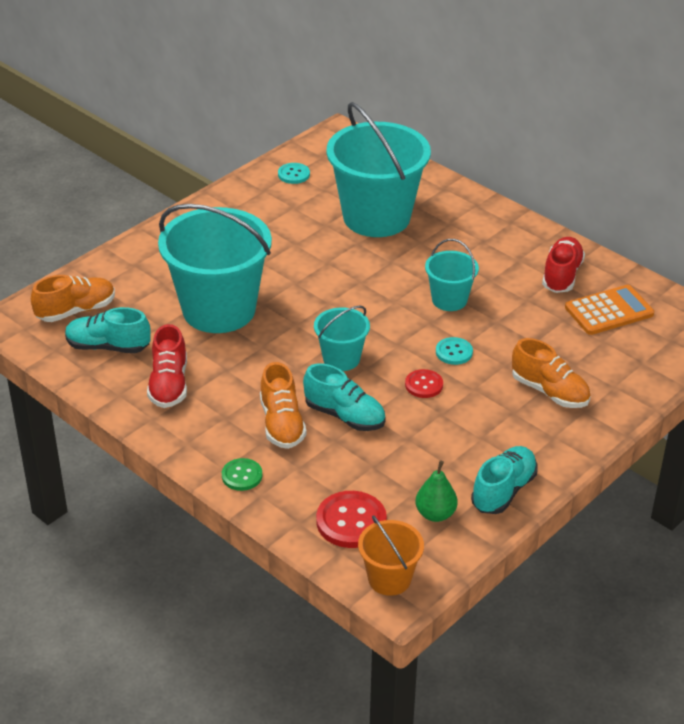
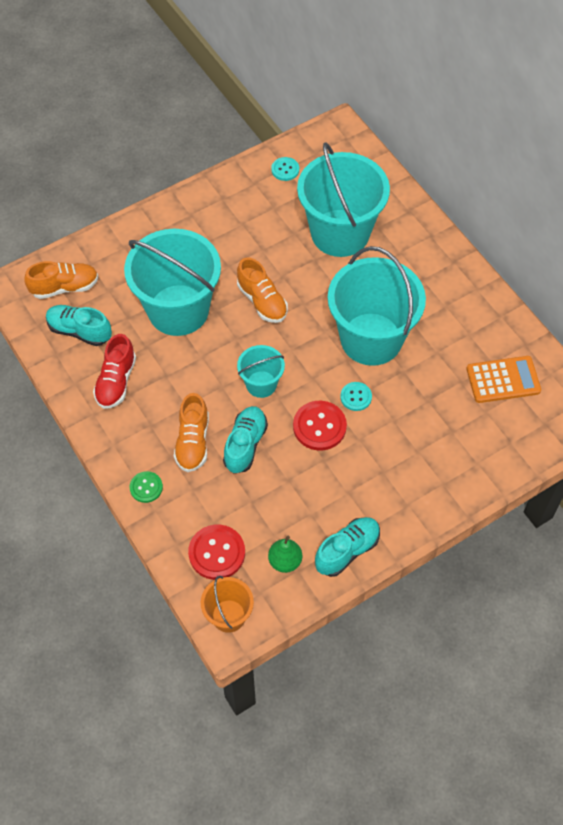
camera: 15 degrees right, 20 degrees up
(345, 416) = (245, 445): turquoise shoe -> turquoise shoe turned 120 degrees counterclockwise
(424, 385) = (319, 426): red button -> red button, size x1.67
(449, 300) = (371, 339): turquoise bucket -> turquoise bucket, size x2.05
(549, 392) = (421, 457): orange shoe -> orange shoe (262, 301)
(561, 275) = (476, 332): red shoe -> none

